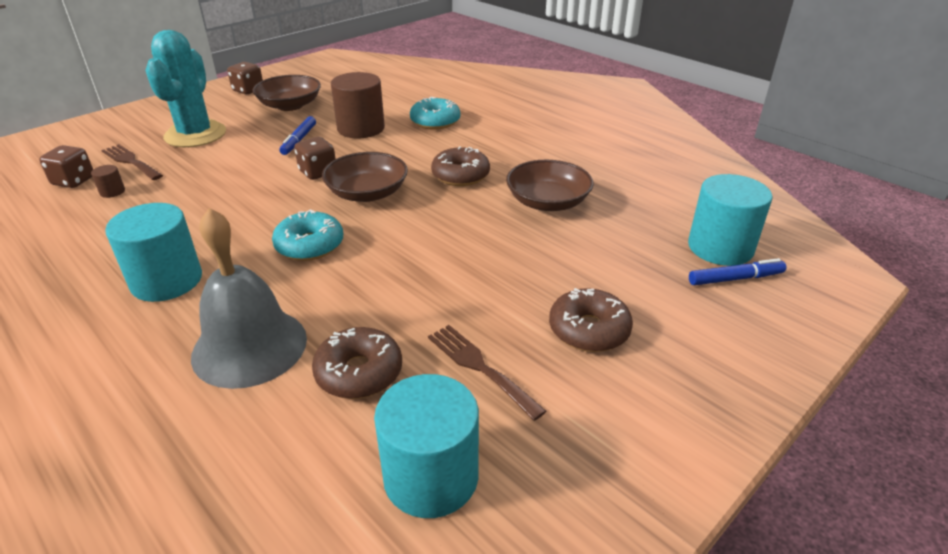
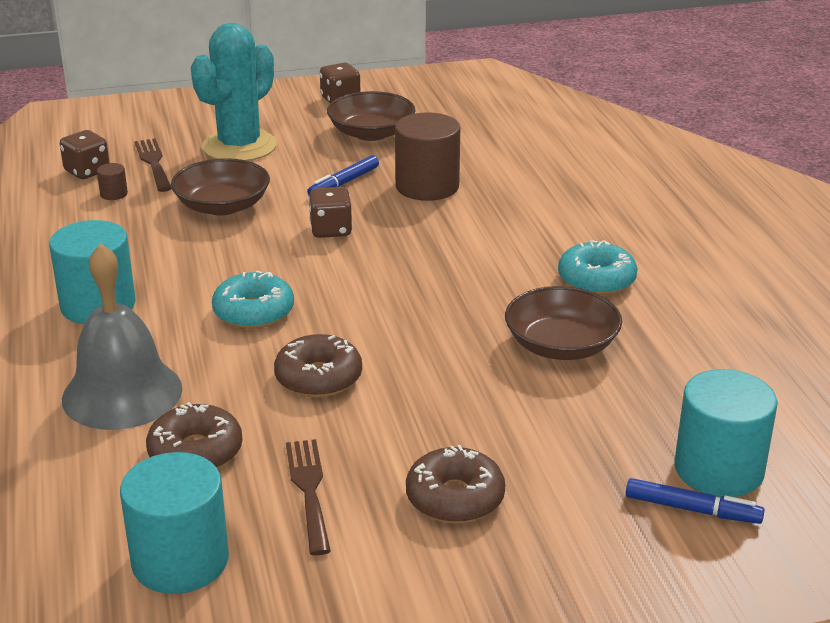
camera: 30 degrees right, 5 degrees down
(367, 193) = (363, 271): brown bowl -> brown bowl (222, 206)
(435, 122) = (526, 200): turquoise donut -> turquoise donut (596, 280)
(460, 175) = (489, 281): brown donut -> brown donut (318, 378)

